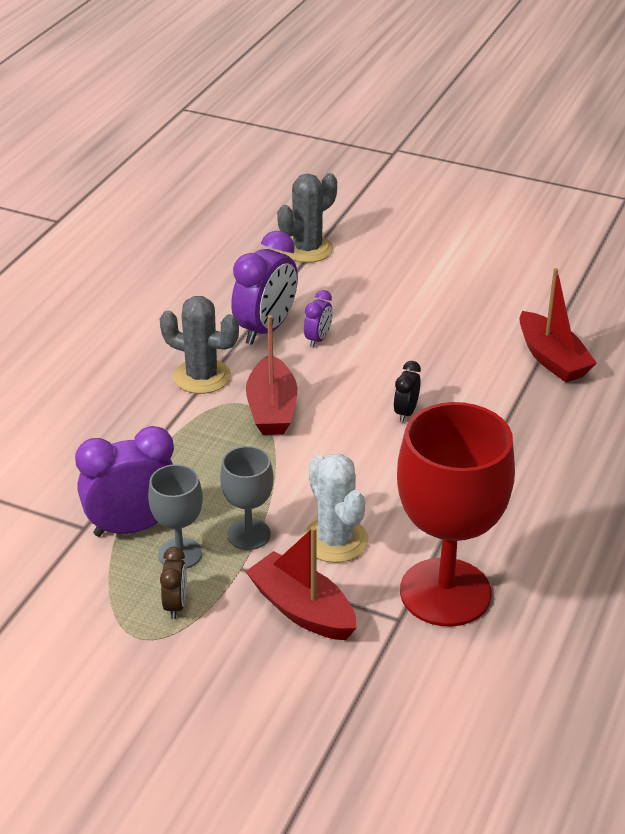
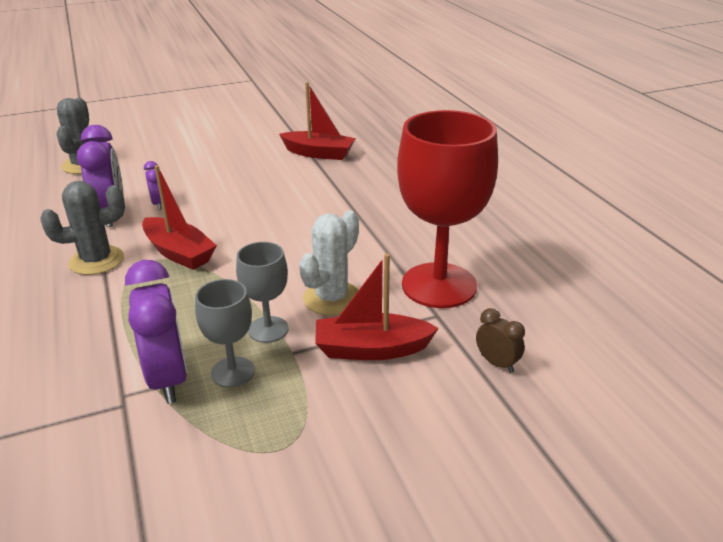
camera: 45 degrees left, 5 degrees down
(132, 527) = (168, 379): purple clock -> purple clock turned 135 degrees clockwise
(175, 605) = (278, 406): brown clock -> brown clock (497, 363)
(335, 540) = (332, 298): white cactus -> white cactus turned 75 degrees counterclockwise
(406, 412) = (273, 213): black clock -> none

